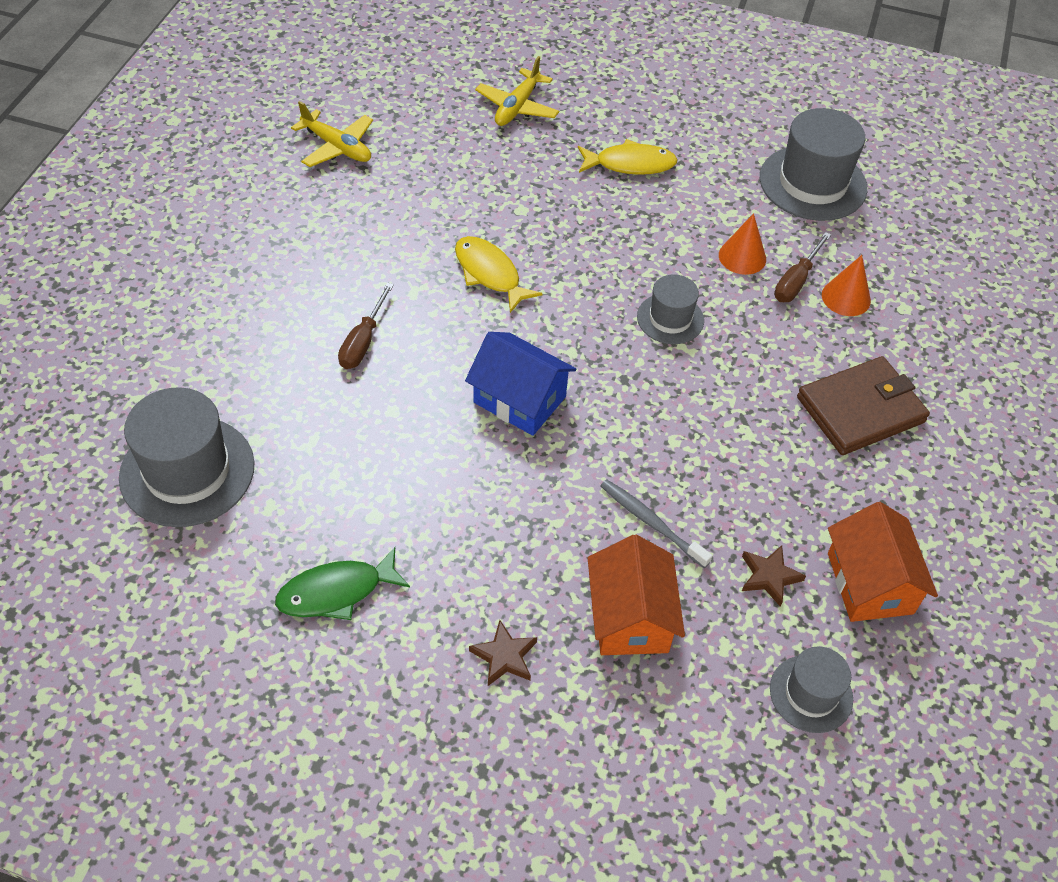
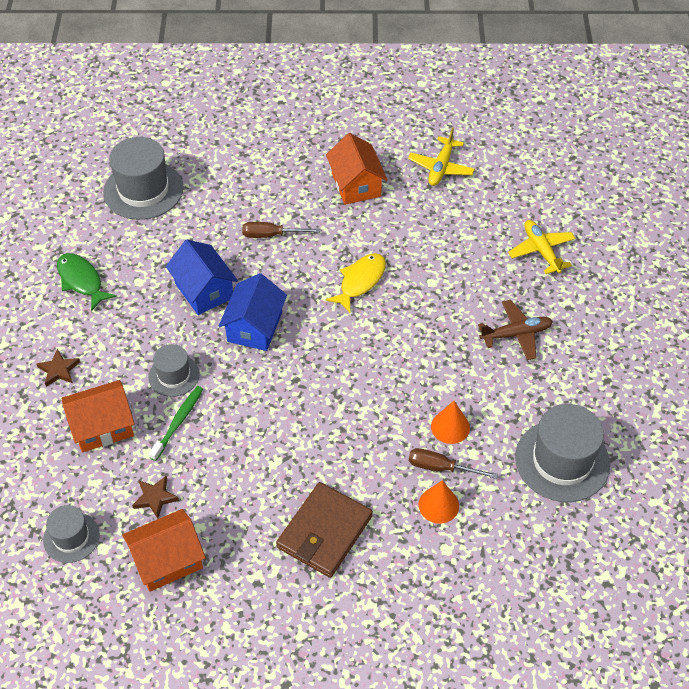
camera: 75 degrees right, 0 degrees up
(319, 232) = (356, 184): none -> orange house
(429, 441) = (204, 290): none -> blue house
(517, 107) = (541, 251): yellow plane -> yellow plane turned 60 degrees clockwise
(630, 164) = (516, 334): yellow fish -> brown plane
(651, 523) = (178, 422): grey toothbrush -> green toothbrush
(670, 318) = (364, 394): grey hat -> grey hat (174, 375)
(860, 409) = (324, 532): brown wallet -> brown wallet turned 75 degrees clockwise

